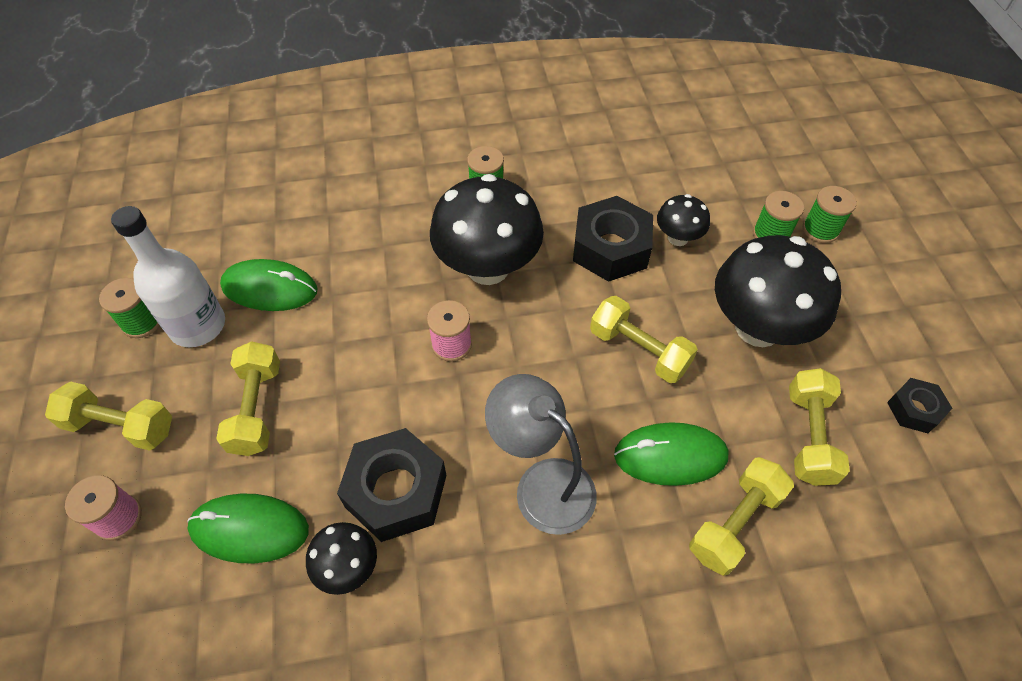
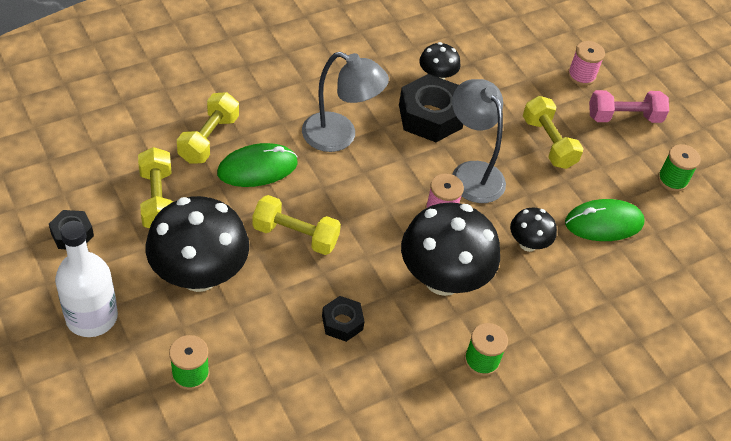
camera: 155 degrees right, 5 degrees down
(120, 426) = (624, 117): yellow dumbbell -> pink dumbbell
(198, 326) = (632, 185): white bottle -> white bottle (92, 317)
(249, 529) = (504, 83): green mouse -> none
(387, 385) = (471, 173): none -> grey lamp
(611, 248) = (342, 322): black nut -> black nut, size x0.54
(678, 238) = (281, 348): black mushroom -> black mushroom (528, 244)
(820, 229) = (139, 392): green spool -> none

